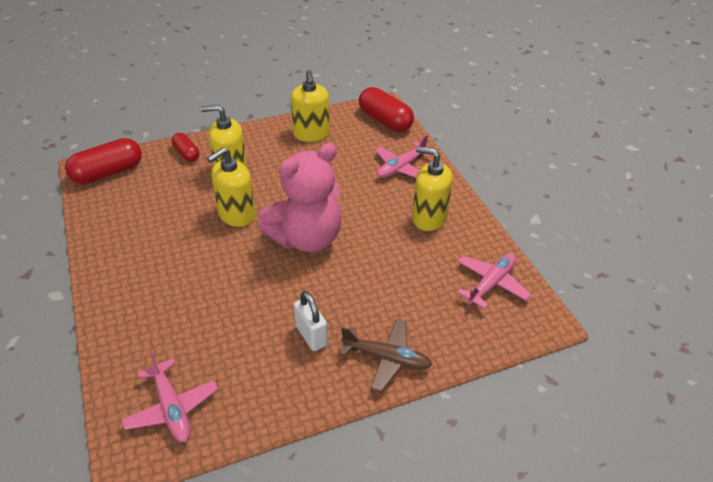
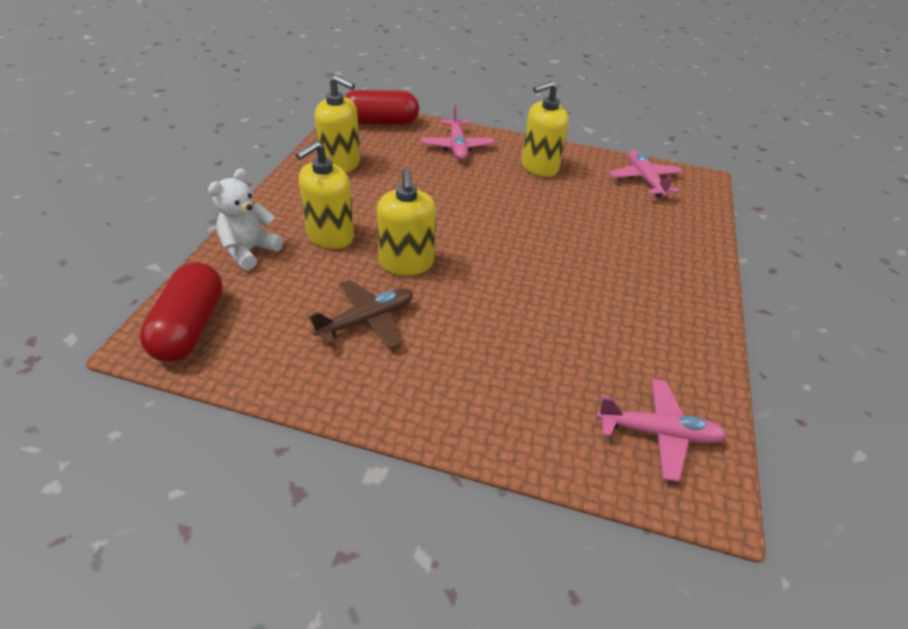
camera: 55 degrees left, 0 degrees up
(186, 153) = (249, 251): red capsule -> white teddy bear
(306, 238) = (494, 237): pink teddy bear -> none
(311, 335) = (628, 294): white padlock -> none
(387, 358) = (688, 267): brown plane -> brown plane (367, 320)

